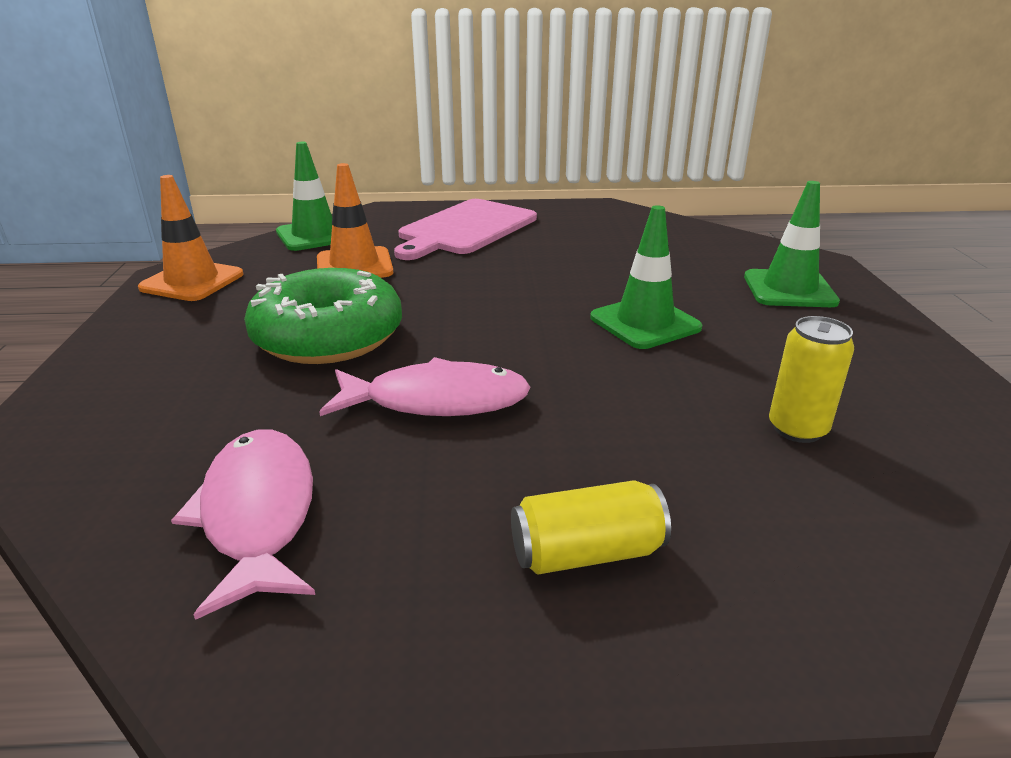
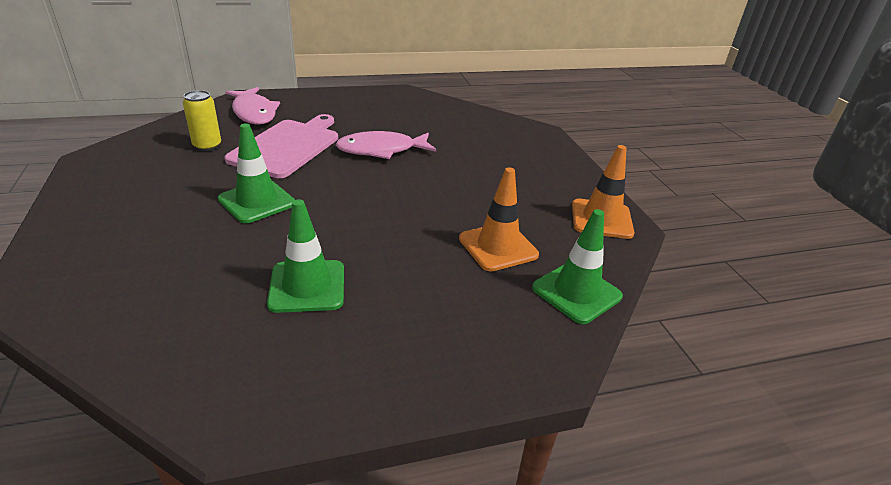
camera: 165 degrees right, 5 degrees up
(258, 514) = (428, 115): pink fish -> pink fish (254, 113)
(328, 336) = (462, 180): green donut -> none
(465, 229) = (424, 324): pink cutting board -> pink cutting board (287, 146)
(586, 553) = (314, 111): yellow can -> none
(789, 289) = (110, 244): green traffic cone -> green traffic cone (307, 286)

